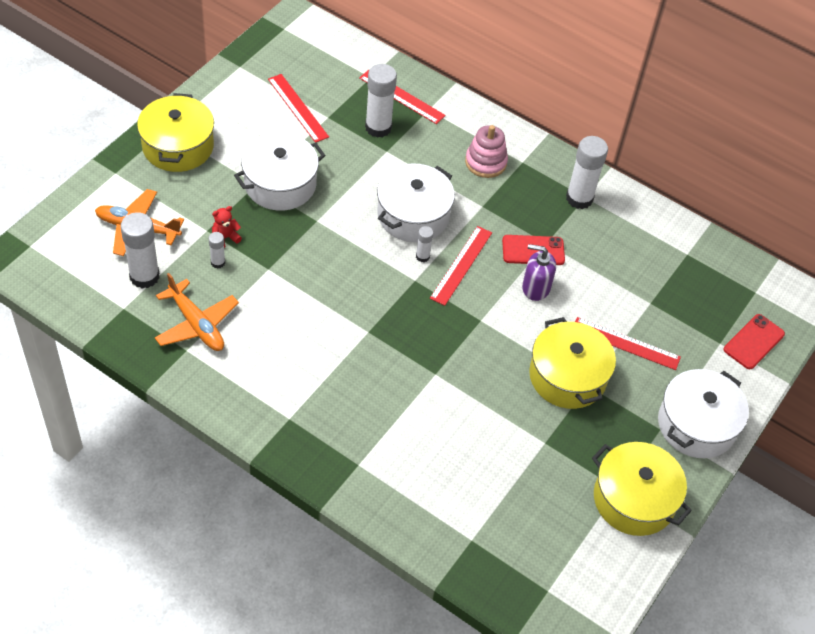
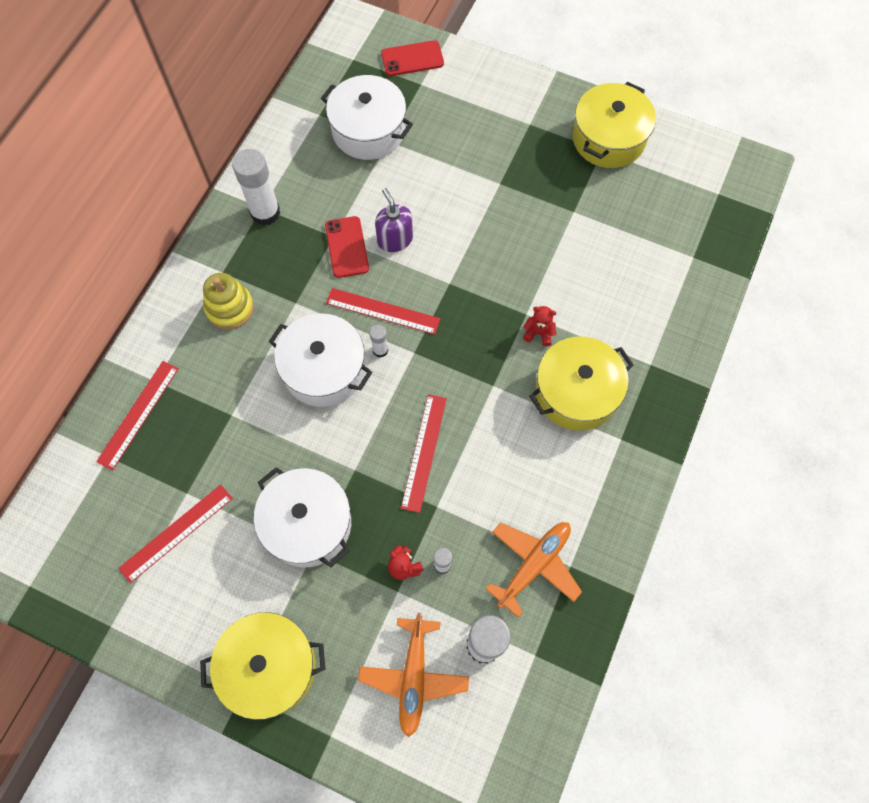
camera: 95 degrees left, 15 degrees up
(378, 127) = (195, 431): white glue stick -> none
(413, 379) = (538, 333): none -> red teddy bear
(485, 162) = (230, 308): pink stacking toy -> yellow stacking toy
(535, 287) = (395, 239): purple soap dispenser -> purple soap dispenser turned 150 degrees clockwise
(567, 376) = (495, 200): yellow pot -> yellow pot (576, 392)
(625, 343) = (443, 157): red ruler -> red ruler (424, 452)
(696, 425) = (516, 97): white pot -> white pot (368, 130)
(753, 342) = (412, 59): red phone -> red phone turned 45 degrees counterclockwise

